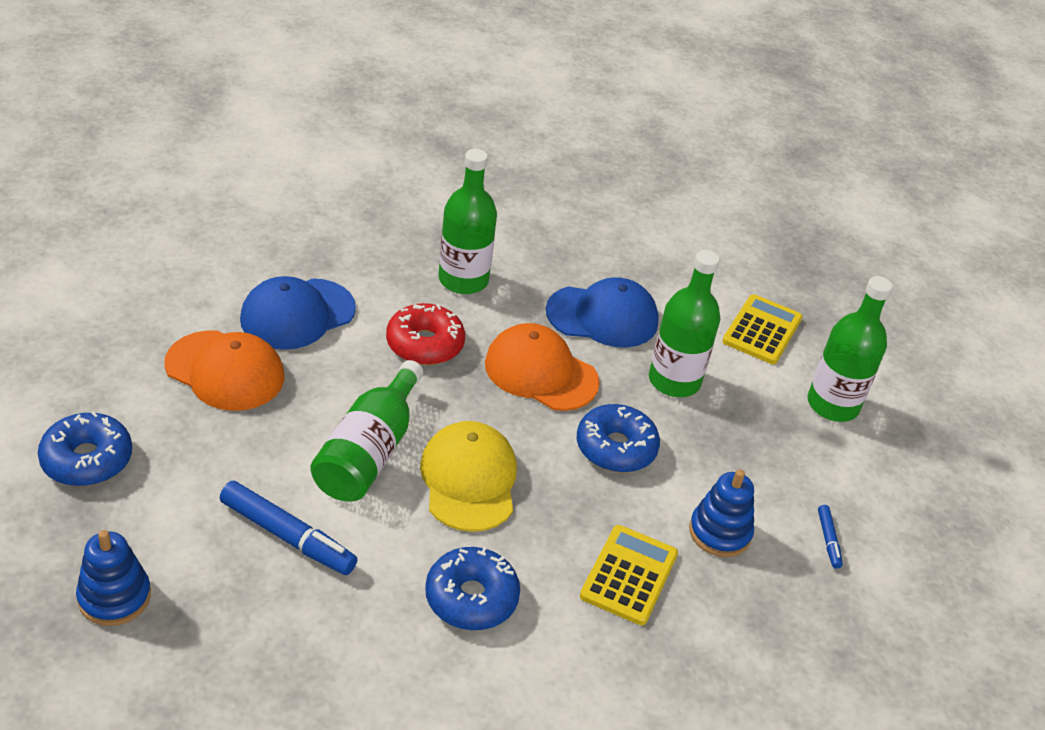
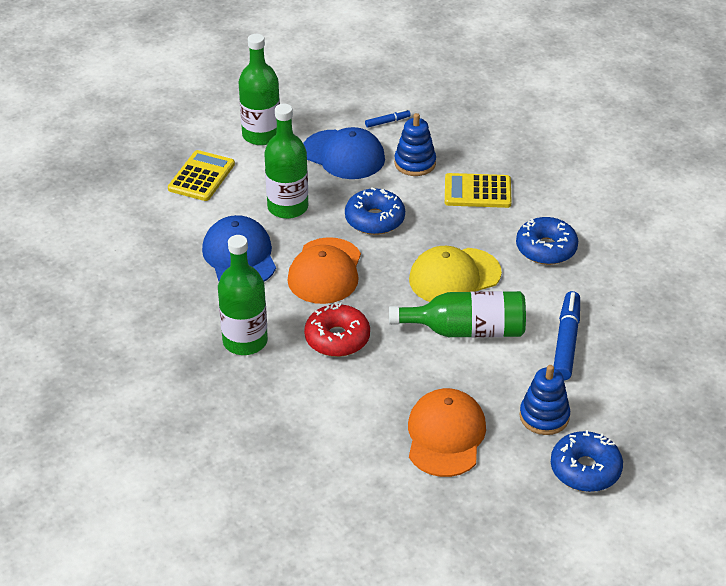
camera: 105 degrees left, 0 degrees up
(114, 597) = (674, 400): blue stacking toy -> blue stacking toy (544, 416)
(297, 314) = (353, 421): blue cap -> blue cap (343, 155)
(762, 330) = (201, 176): yellow calculator -> yellow calculator turned 105 degrees clockwise

